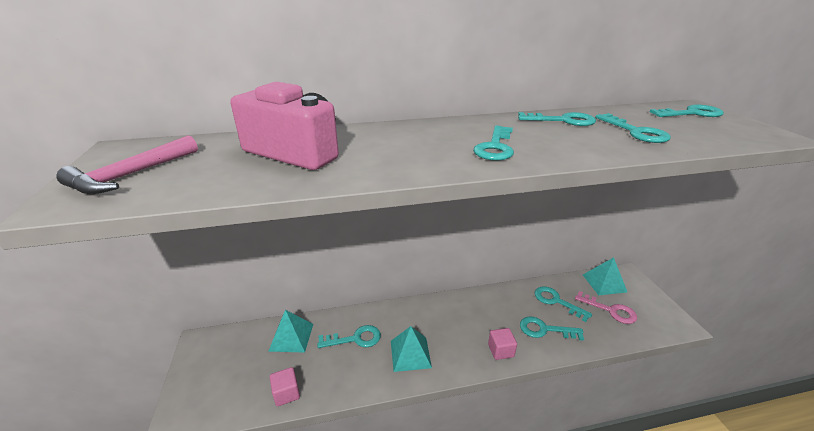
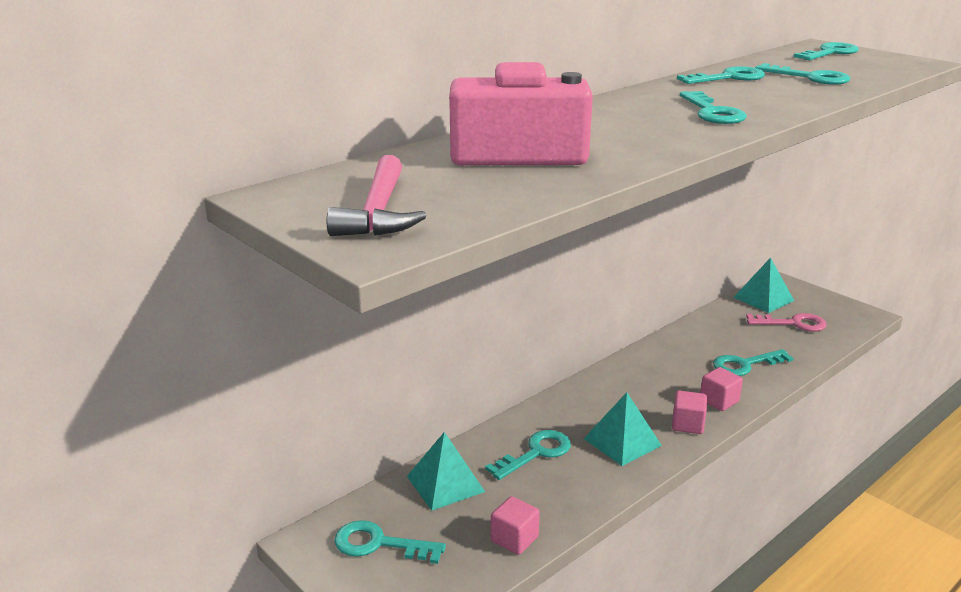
camera: 30 degrees left, 5 degrees down
(463, 359) = (687, 424): none -> pink cube
(556, 301) = (731, 333): turquoise key -> turquoise key (379, 544)

